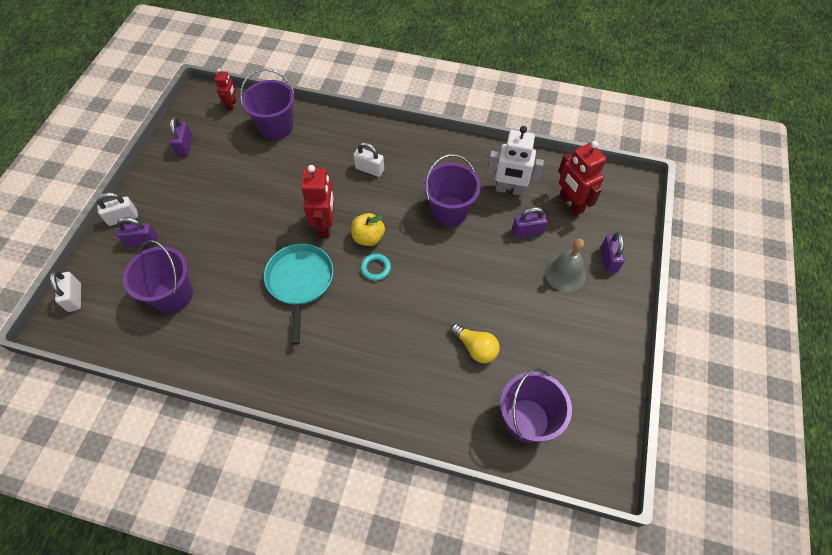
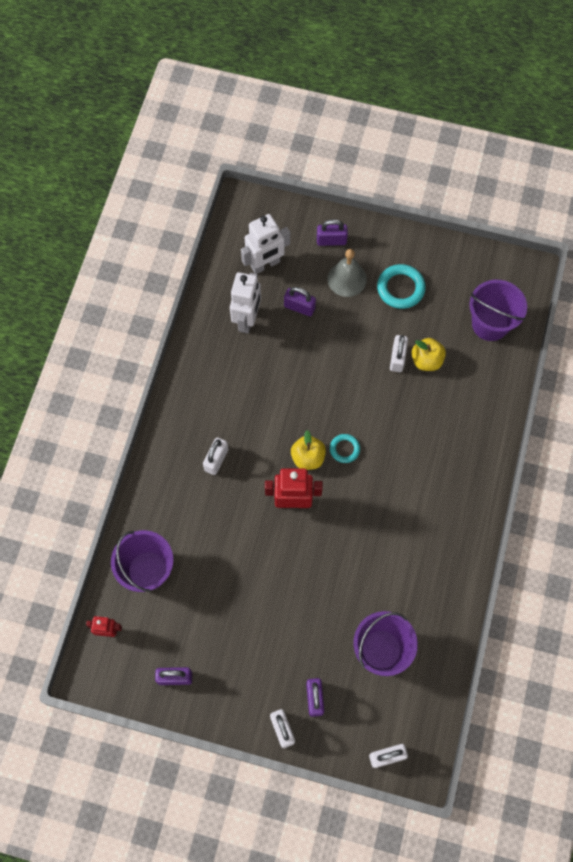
camera: 90 degrees left, 10 degrees up
(300, 282) = (362, 522): turquoise pan -> none
(449, 211) = (274, 378): purple bucket -> none
(475, 348) = (426, 360): yellow light bulb -> yellow apple
(476, 319) = (397, 358): none -> white padlock
(527, 231) = (299, 307): purple padlock -> purple padlock turned 60 degrees counterclockwise
(561, 325) = (400, 288): none -> turquoise ring
(571, 204) = (265, 264): red robot -> white robot

